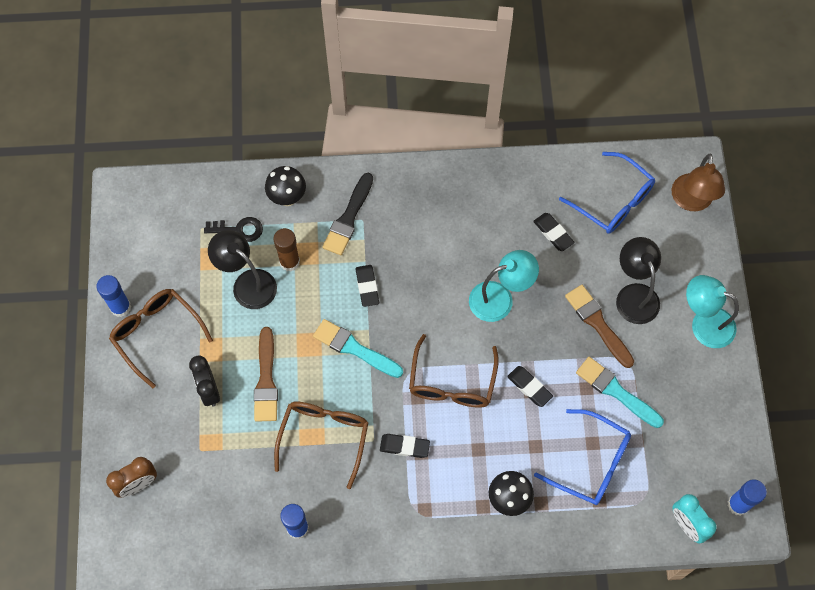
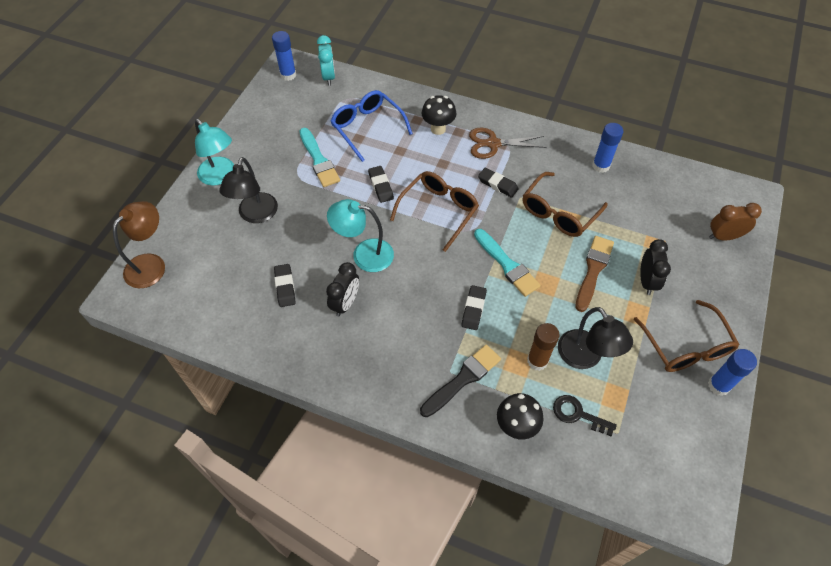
camera: 155 degrees left, 10 degrees down
(434, 505) = (493, 144): none -> brown scissors
(488, 242) = (345, 303): none -> black clock
(597, 323) = (299, 207): brown brush -> none
(613, 201) = (214, 292): blue glasses -> none

